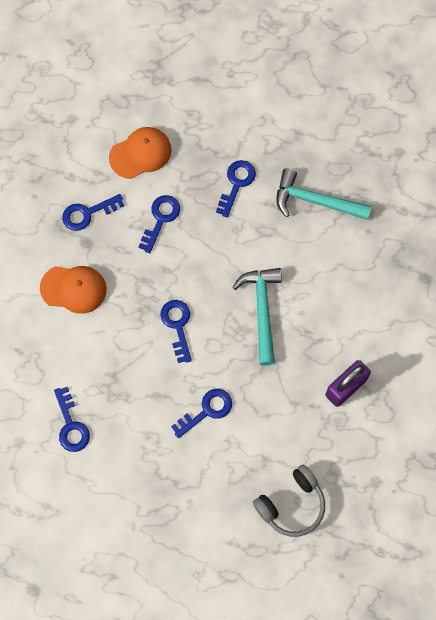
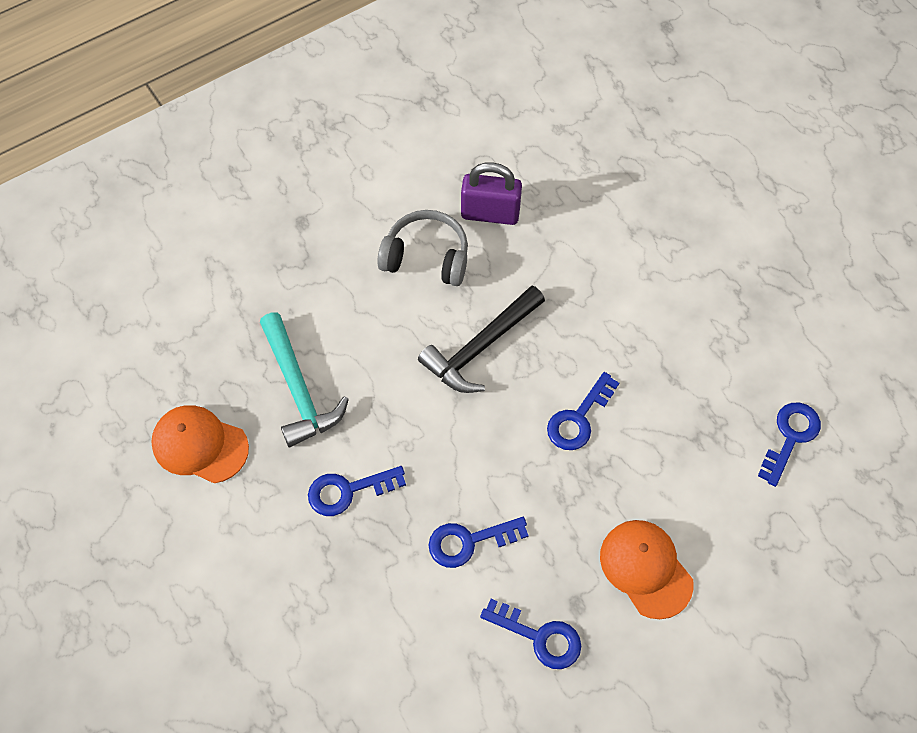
camera: 130 degrees left, 10 degrees down
(140, 153) = (402, 640): orange cap -> orange cap (200, 445)
(207, 411) = (639, 318): blue key -> none
(262, 310) = (480, 347): turquoise hammer -> black hammer
(291, 504) = (651, 179): grey headphones -> grey headphones (426, 257)

